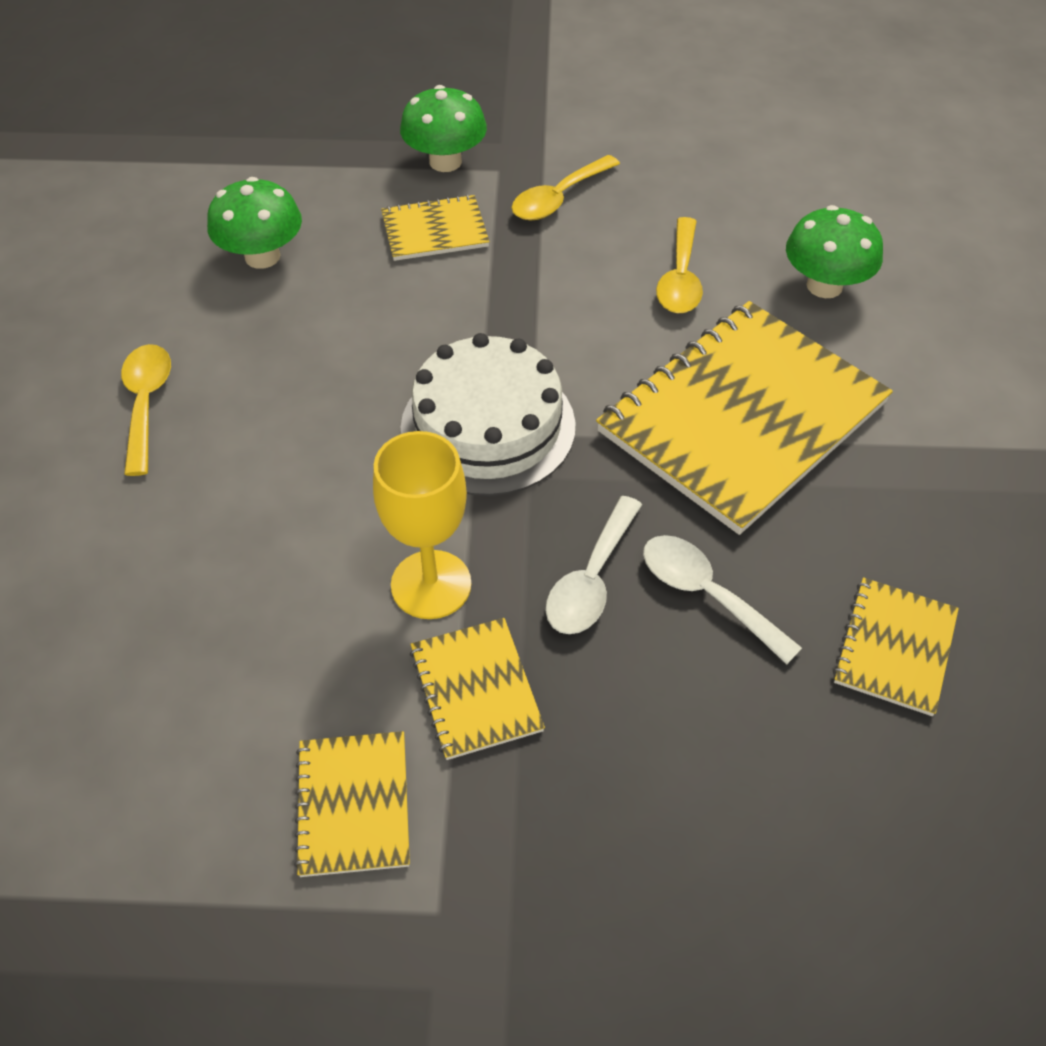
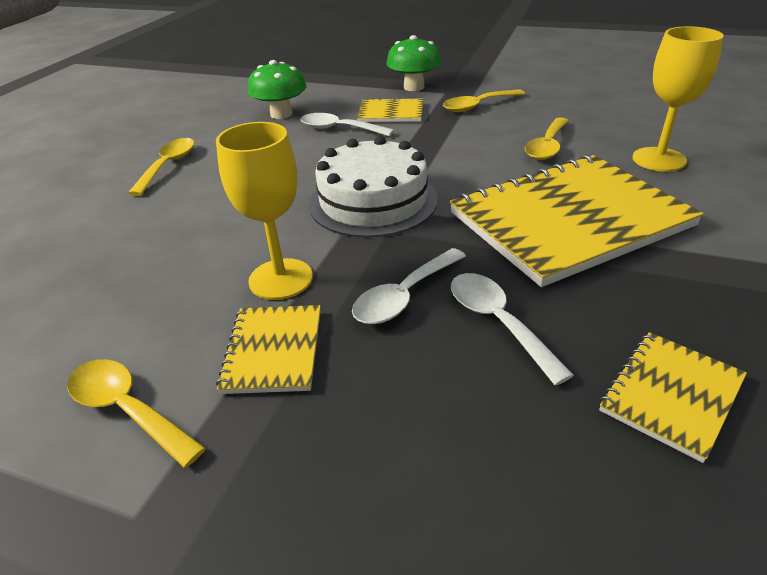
camera: 20 degrees right, 15 degrees down
(353, 804) = (127, 409): yellow notebook -> yellow spoon
(372, 281) = (339, 129): none -> white spoon
(824, 286) = (659, 159): green mushroom -> yellow goblet

